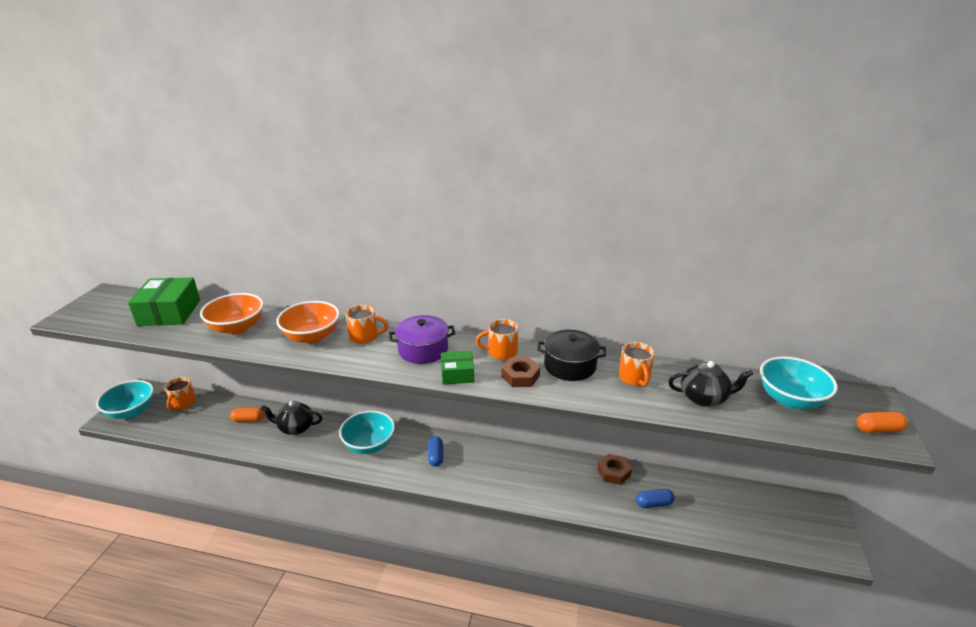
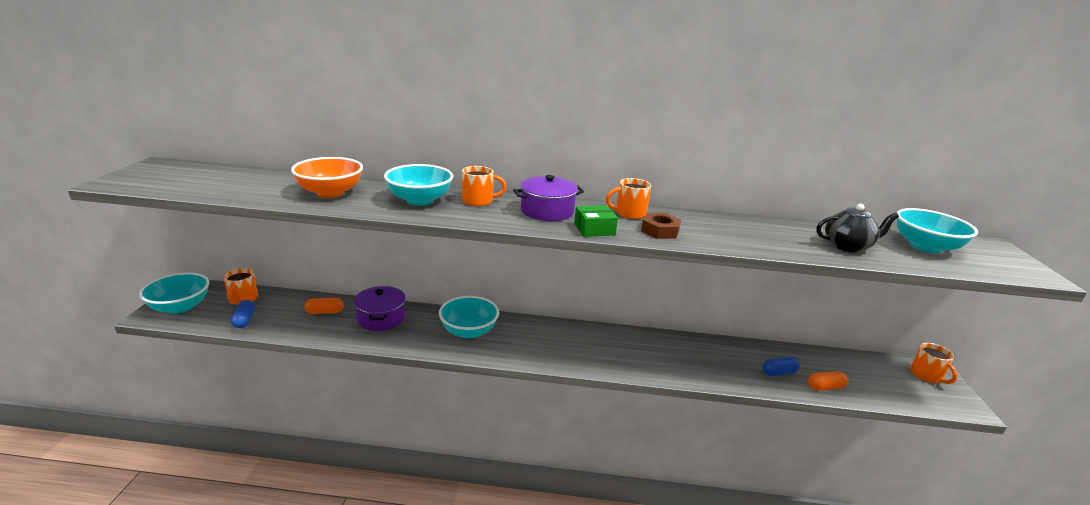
camera: 10 degrees left, 5 degrees down
(169, 312) = (244, 180): green box -> none
(295, 428) = (381, 318): black teapot -> purple pot
(311, 337) = (420, 200): orange bowl -> turquoise bowl
(436, 456) = (544, 339): blue capsule -> blue capsule (244, 320)
(570, 366) = (704, 223): black pot -> none
(613, 472) = (729, 347): brown nut -> none
(634, 378) = (772, 232): orange mug -> orange mug (926, 375)
(878, 429) = (1017, 267): orange capsule -> orange capsule (825, 387)

